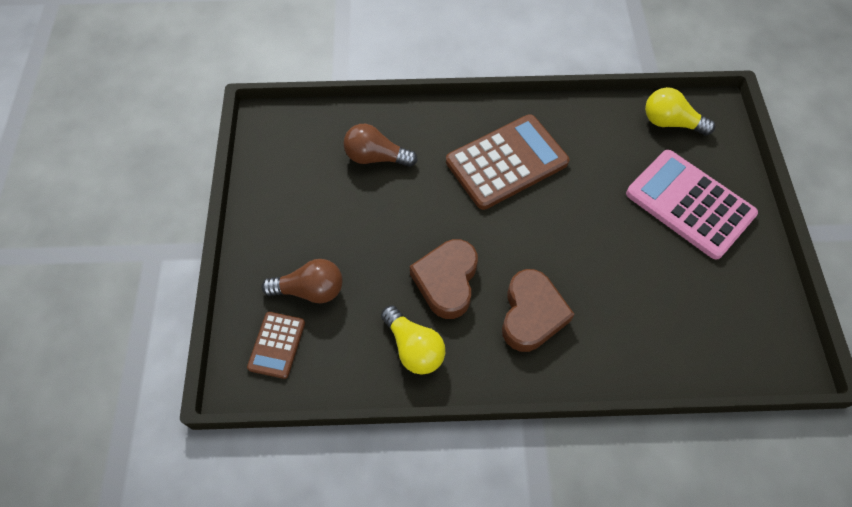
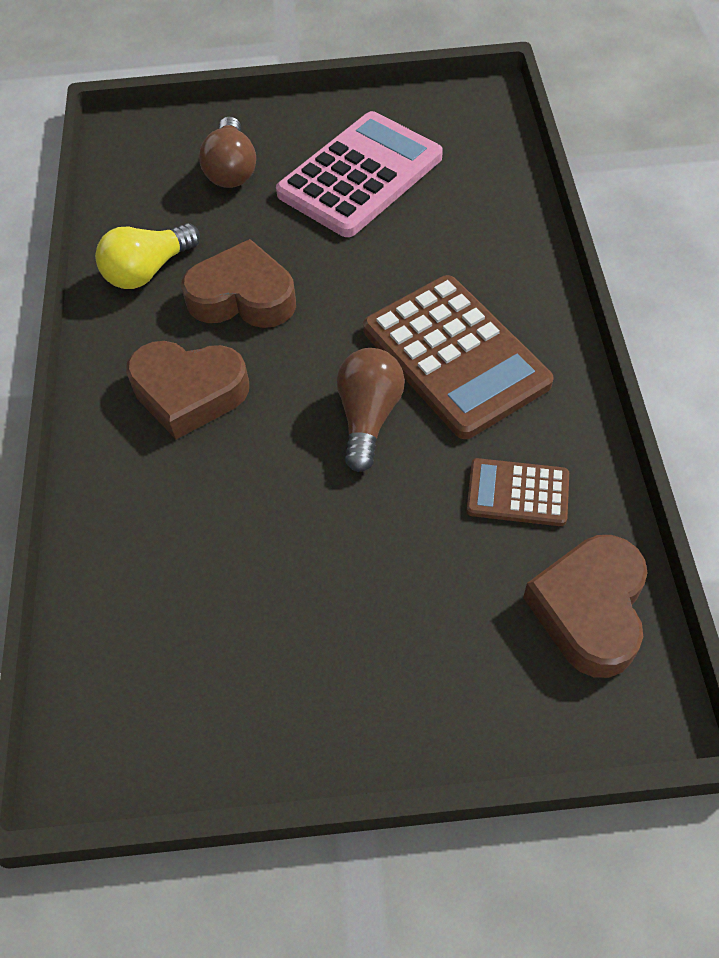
camera: 90 degrees right, 5 degrees down
(277, 345) = (161, 152): brown calculator -> brown calculator (517, 493)
(376, 157) = (442, 207): brown light bulb -> brown light bulb (368, 417)
(670, 122) = (589, 609): yellow light bulb -> brown heart
(689, 204) = (399, 627): pink calculator -> pink calculator (360, 176)

